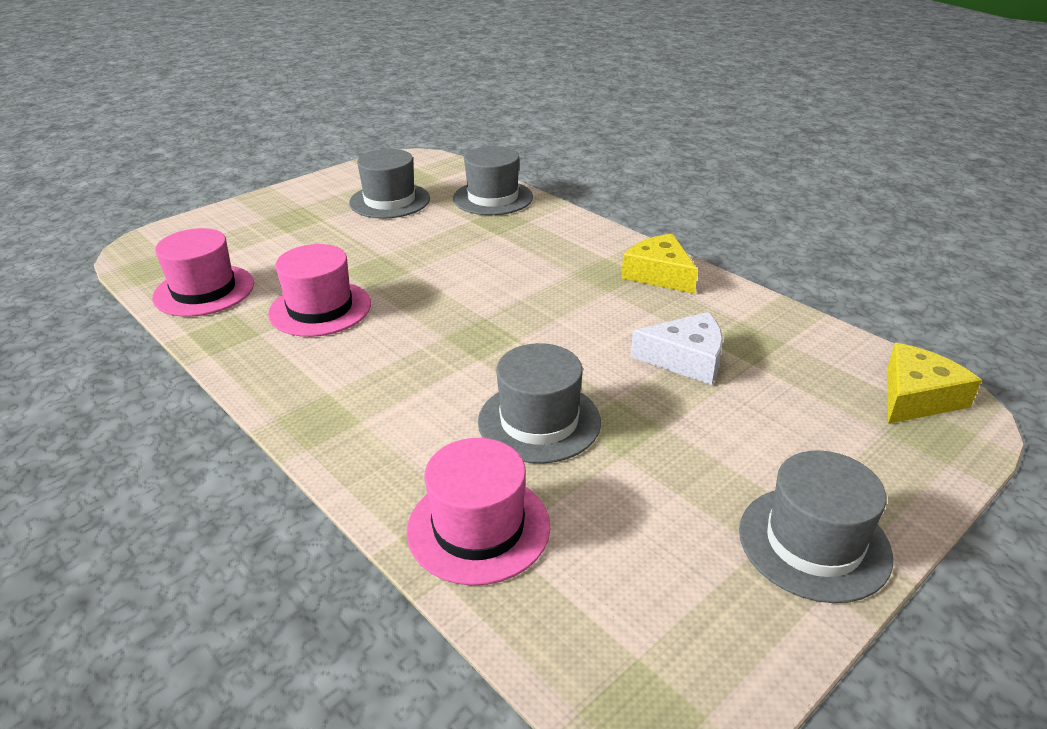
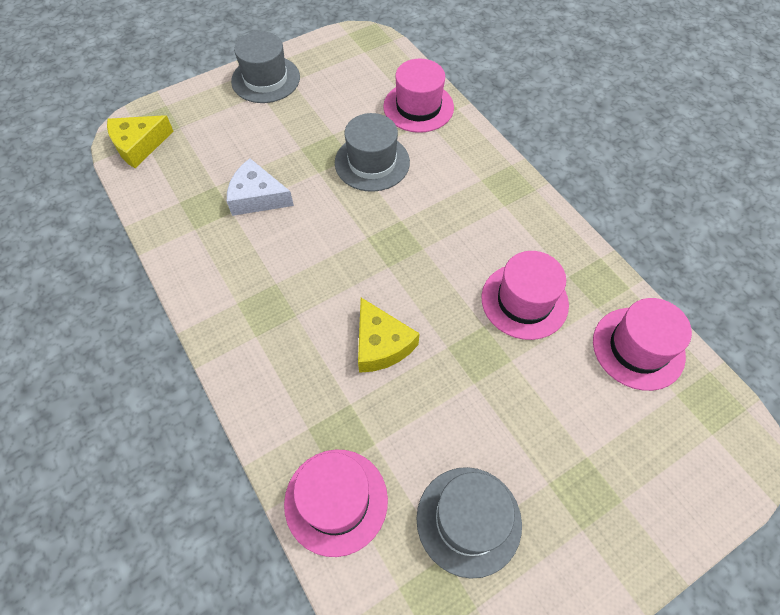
camera: 170 degrees left, 25 degrees up
(493, 198) = (336, 501): grey hat -> pink hat
(659, 274) = (221, 299): yellow cheese -> yellow cheese (381, 344)

